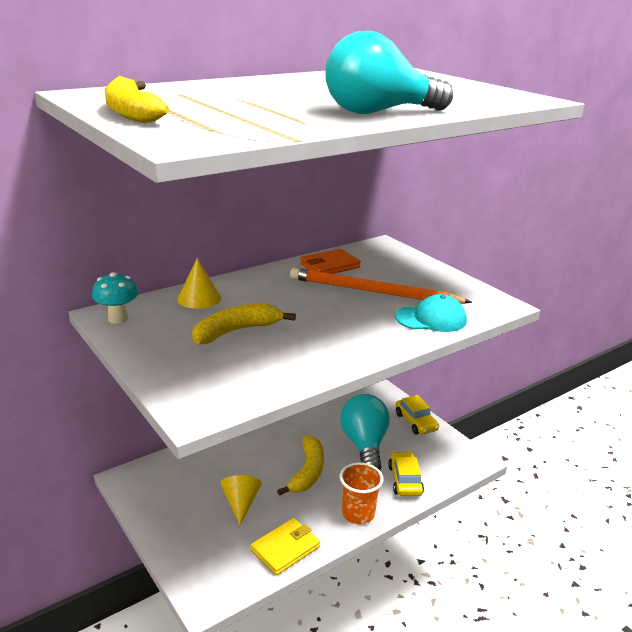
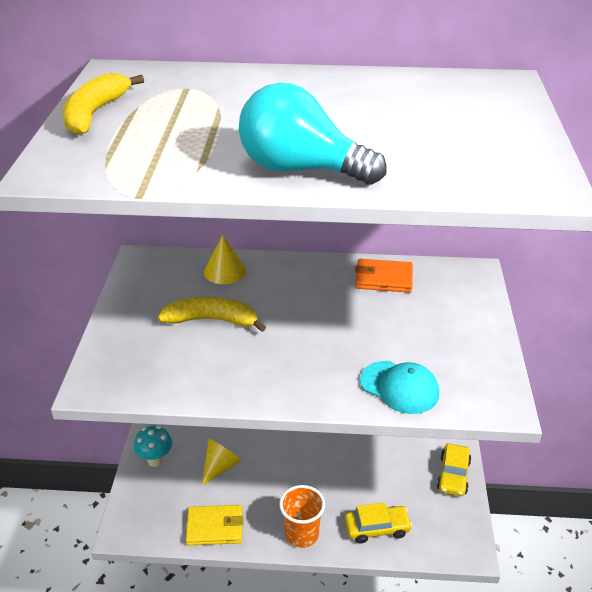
camera: 40 degrees right, 10 degrees up
(118, 319) = (144, 267): turquoise mushroom -> turquoise mushroom (155, 460)
(307, 472) = (299, 469): yellow banana -> none
(364, 445) = (376, 472): turquoise light bulb -> none
(373, 292) = (385, 328): orange pencil -> none
(404, 480) = (377, 528): yellow car -> yellow car turned 45 degrees clockwise

